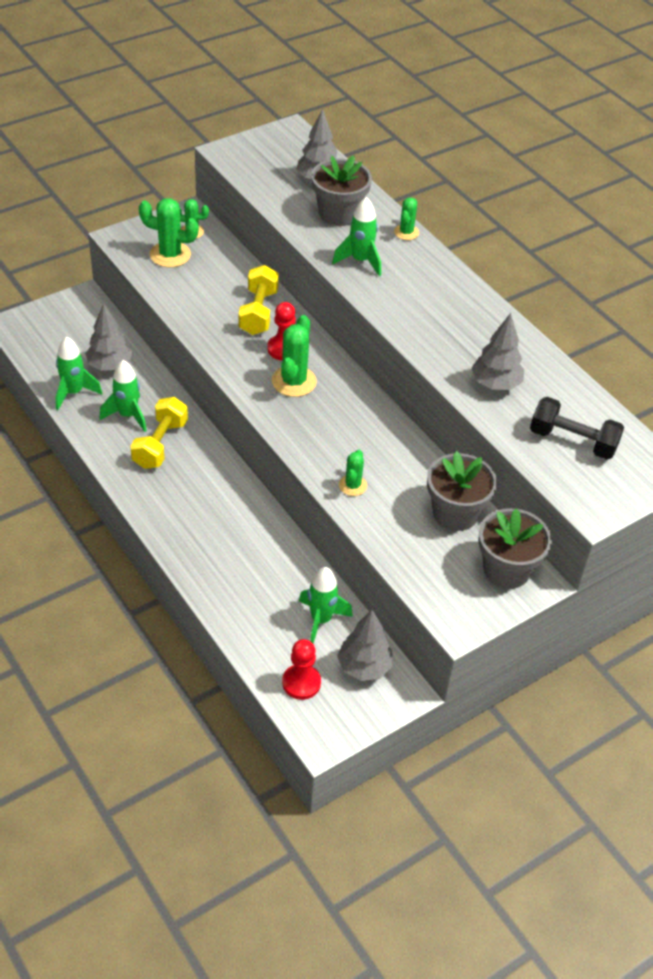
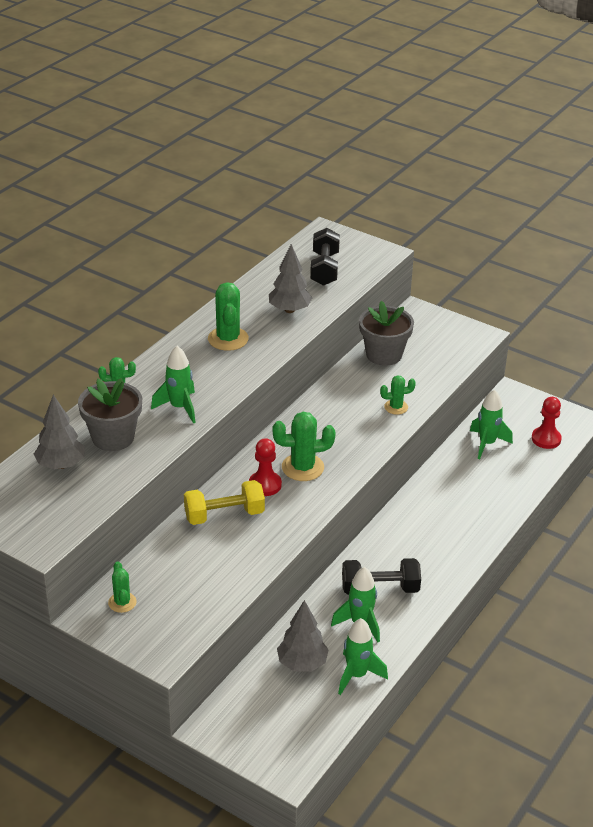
camera: 110 degrees left, 10 degrees down
(160, 444) = (380, 588): yellow dumbbell -> black dumbbell
(170, 255) = (171, 606): green cactus -> green cactus (228, 339)
(364, 667) = (508, 414): grey tree -> none
(506, 569) = (417, 324): grey flower pot -> none

